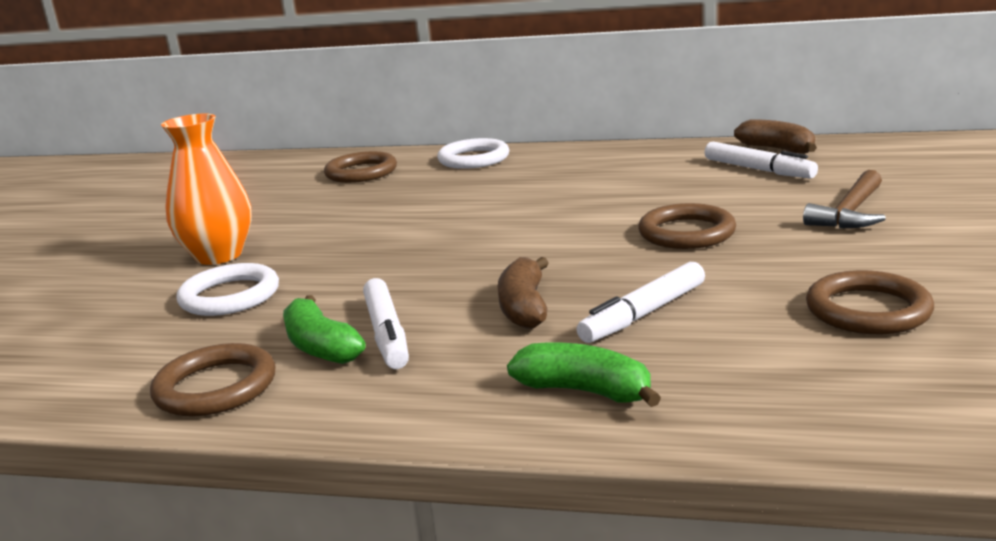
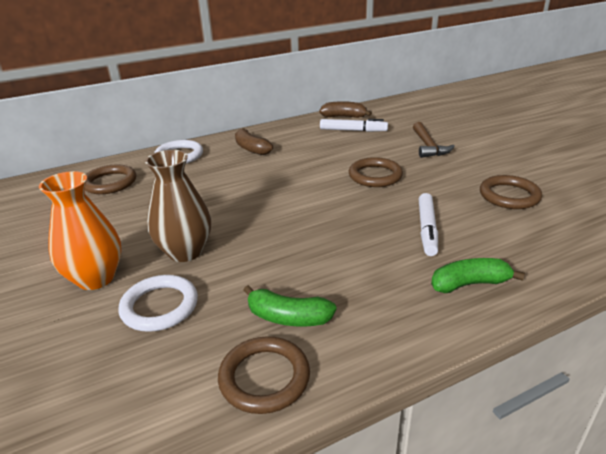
camera: 40 degrees left, 10 degrees up
(326, 256) = (185, 251): none -> brown vase
(387, 333) = (314, 291): white marker -> none
(524, 307) = (365, 246): brown banana -> brown banana (251, 149)

